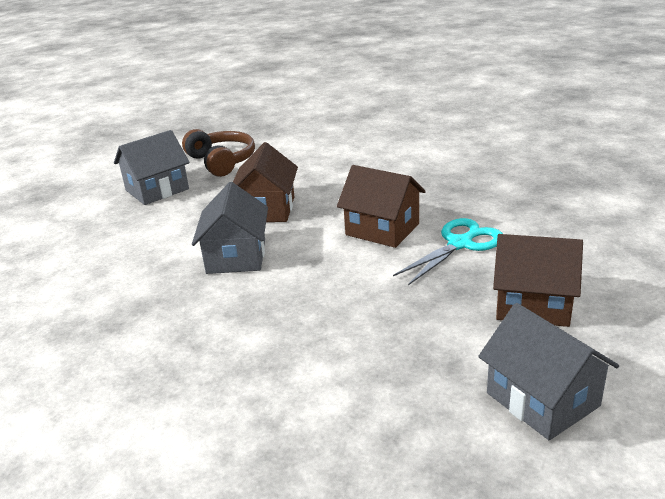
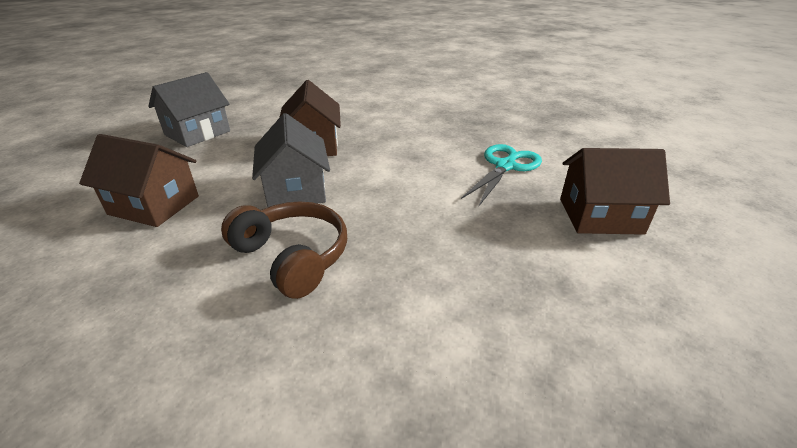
camera: 15 degrees left, 5 degrees up
(221, 161) = (257, 107): brown headphones -> brown headphones (292, 257)
(382, 229) = (429, 157): brown house -> brown house (154, 205)
(542, 399) = (671, 313): grey house -> none

